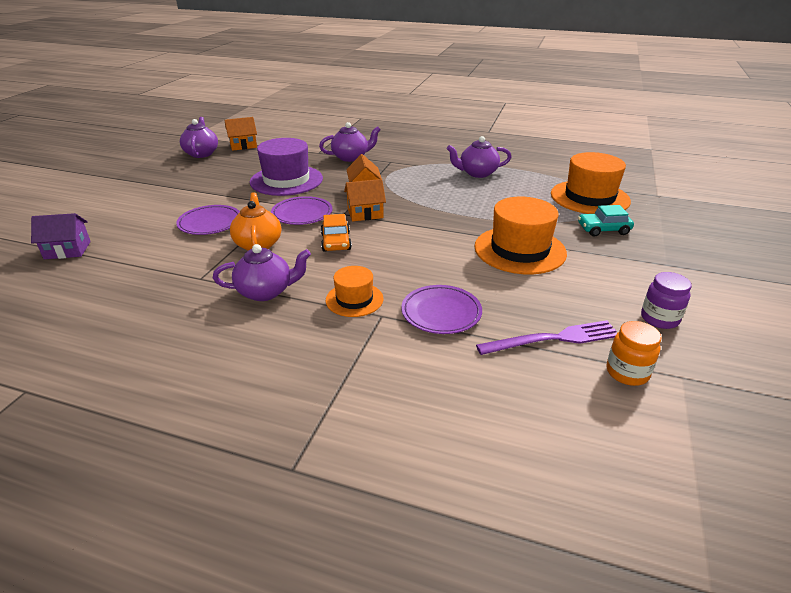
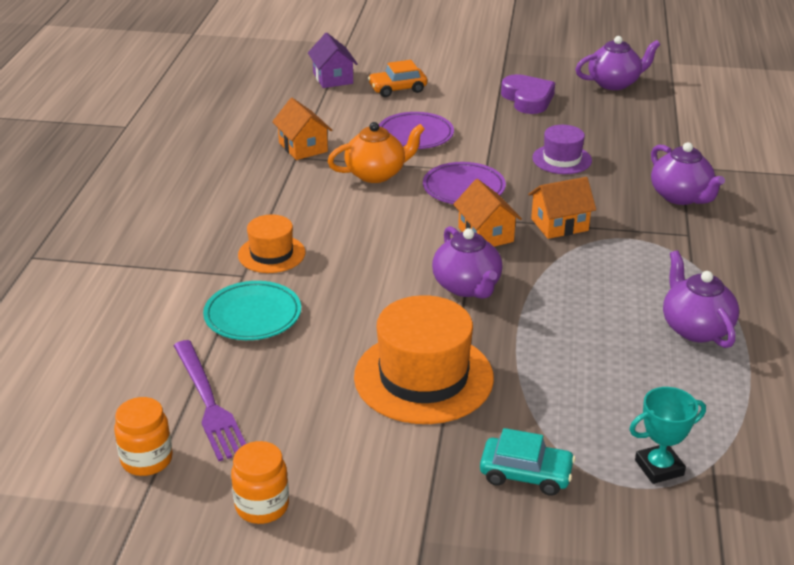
camera: 80 degrees right, 0 degrees up
(195, 180) = (527, 99): none -> purple heart
(243, 145) = (665, 104): orange house -> orange house (303, 147)
(266, 292) = (277, 198): purple teapot -> purple teapot (467, 287)
(286, 180) = (562, 159): purple hat -> purple hat, size x0.56
(336, 242) = (397, 224): orange car -> orange car (397, 89)
(441, 313) = (253, 315): purple plate -> turquoise plate
(589, 197) = (659, 467): orange hat -> turquoise trophy
(603, 229) = (526, 474): turquoise car -> turquoise car turned 120 degrees clockwise
(659, 319) = (262, 506): purple jar -> orange jar

